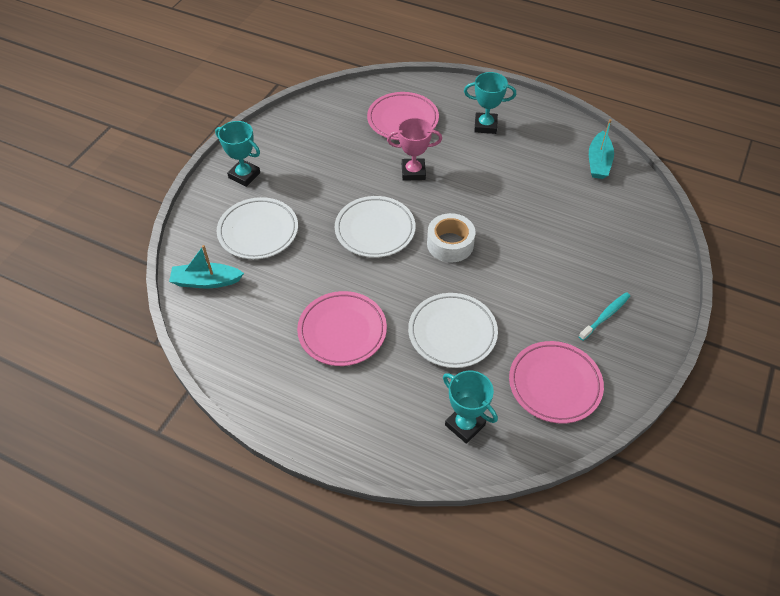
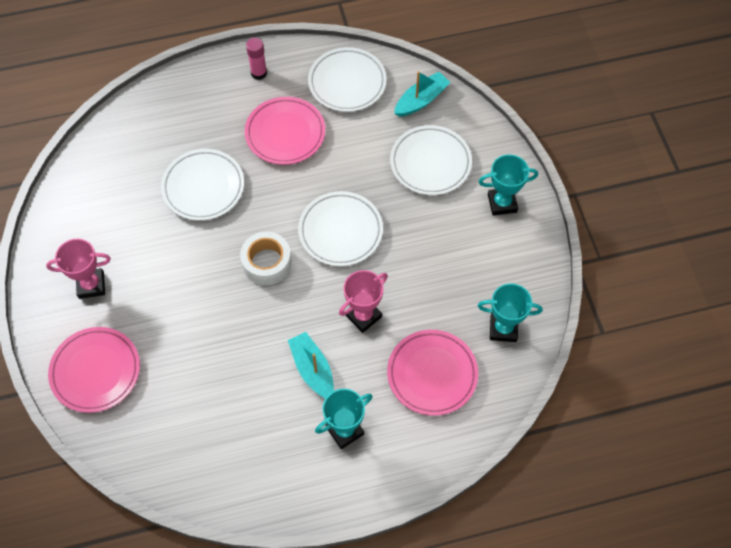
camera: 140 degrees right, 10 degrees up
(245, 339) = (347, 83): none -> white plate
(309, 406) = (259, 73): none -> pink glue stick
(465, 425) = (144, 130): turquoise trophy -> turquoise trophy (503, 329)
(554, 384) = (99, 200): pink plate -> pink plate (96, 371)
(598, 162) = (195, 466): turquoise boat -> turquoise boat (312, 369)
(605, 316) = (91, 285): turquoise toothbrush -> pink trophy

